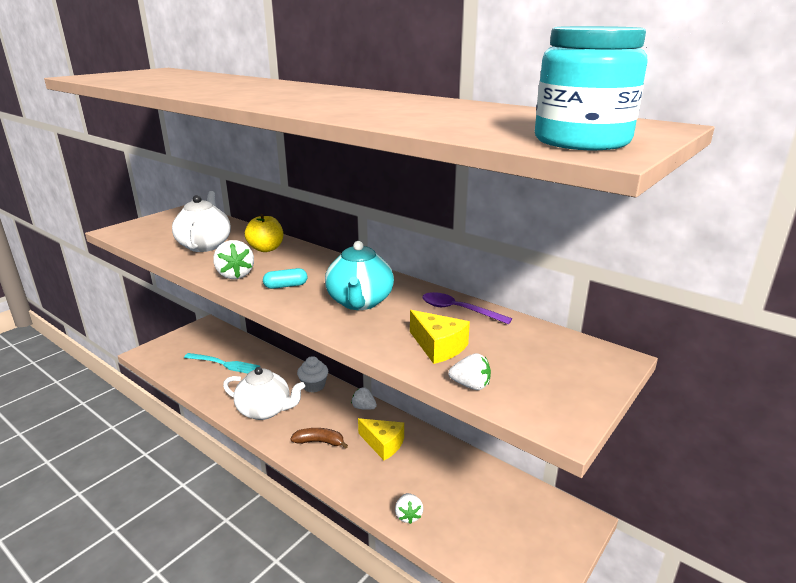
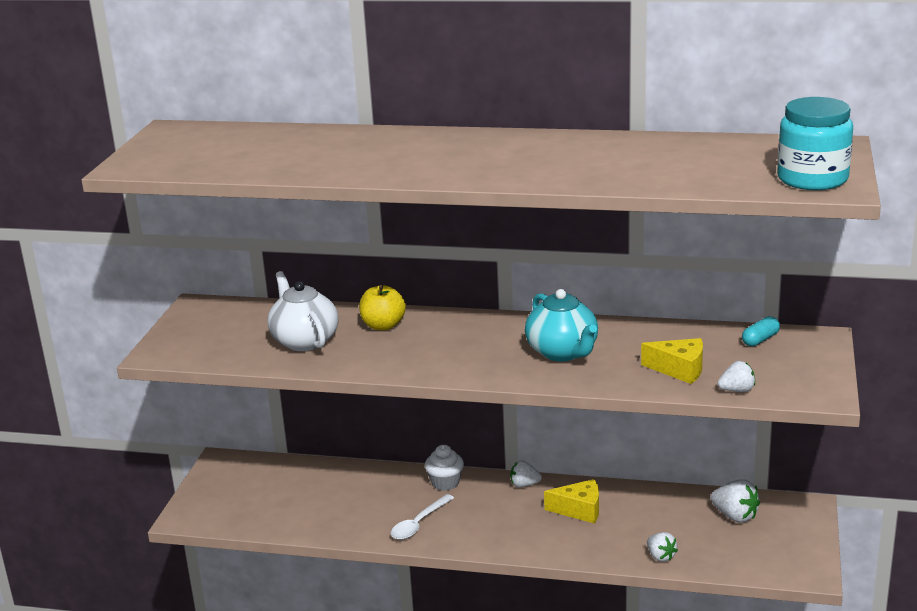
camera: 25 degrees left, 0 degrees up
(224, 364) = (307, 495): turquoise fork -> none
(235, 275) = (397, 362): white strawberry -> white strawberry (735, 516)
(265, 410) = (419, 523): white teapot -> white spoon
(286, 286) = (468, 358): turquoise capsule -> turquoise capsule (760, 339)
(319, 442) = (513, 530): brown banana -> none
(458, 310) = (660, 334): purple spoon -> none

